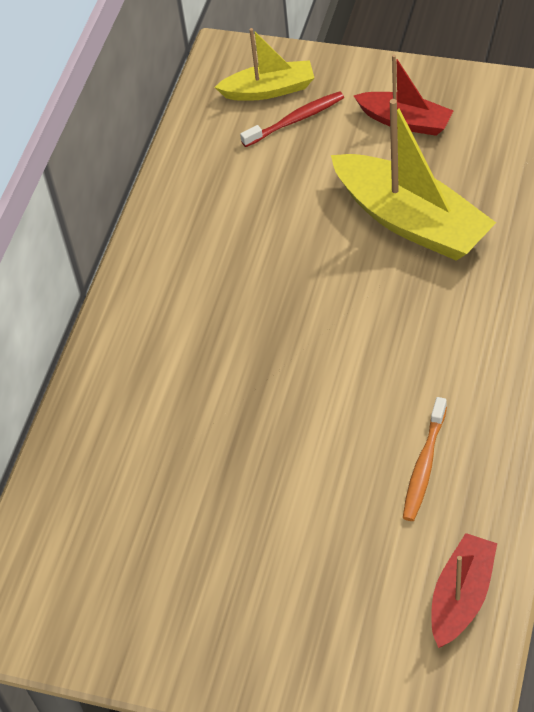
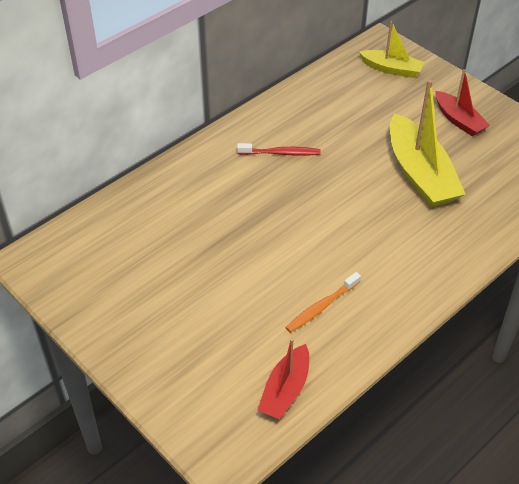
camera: 25 degrees right, 5 degrees down
(295, 120) = (394, 91): red toothbrush -> red toothbrush (281, 153)
(461, 597) = (285, 390): red boat -> red boat turned 150 degrees clockwise

